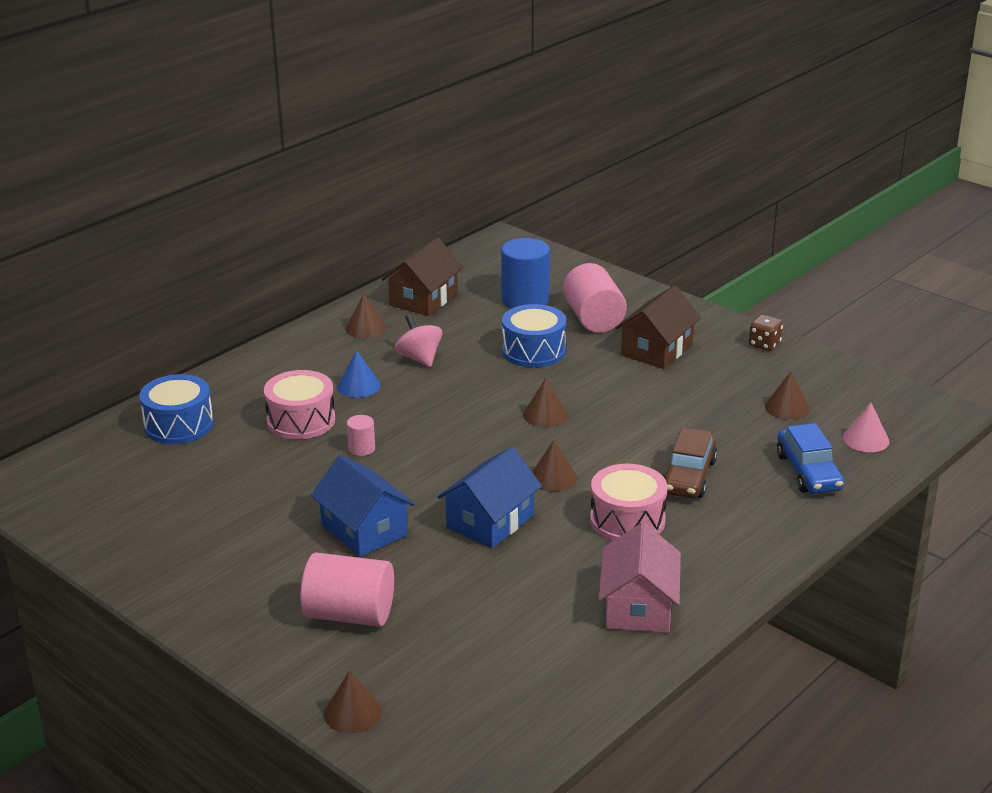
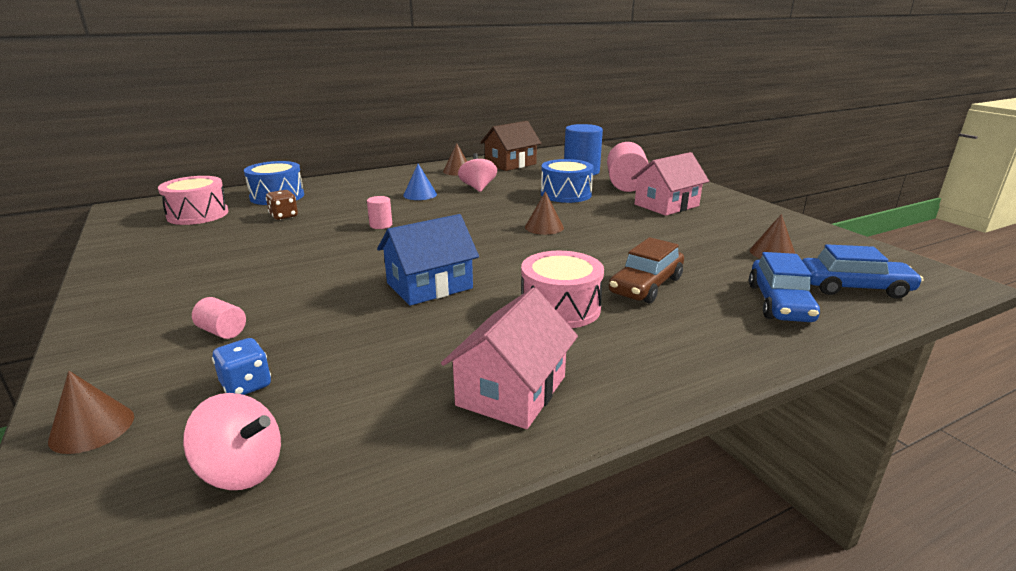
camera: 20 degrees right, 5 degrees down
(301, 420) = (358, 205): pink drum -> pink drum (198, 214)
(349, 614) = (222, 331): pink cylinder -> pink cylinder, size x0.48
(364, 530) = (319, 272): blue house -> none
(430, 653) = (246, 385): none -> blue dice
(498, 708) = (242, 470): none -> pink spinning top
(553, 477) = (515, 265): brown cone -> none
(657, 350) = (666, 205): brown house -> pink house
(764, 344) = (765, 213): brown dice -> brown dice (284, 216)
(865, 439) = (854, 287): pink cone -> blue car

